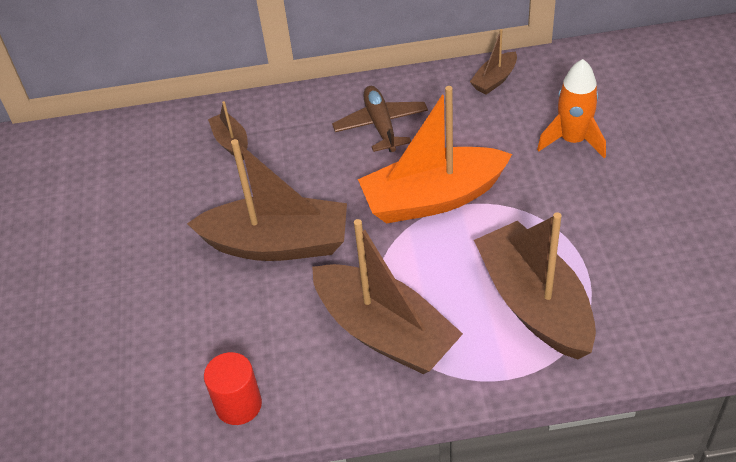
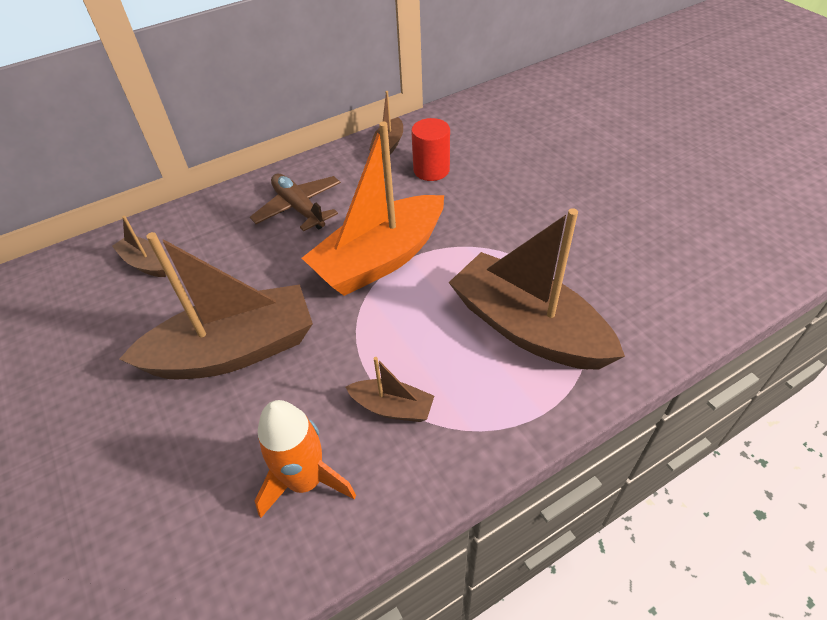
camera: 25 degrees left, 0 degrees up
(238, 405) = (254, 557): red cylinder -> red cylinder (431, 170)
(385, 332) = (392, 407): brown boat -> brown boat, size x0.46
(572, 140) = (482, 176): orange rocket -> orange rocket (305, 480)

